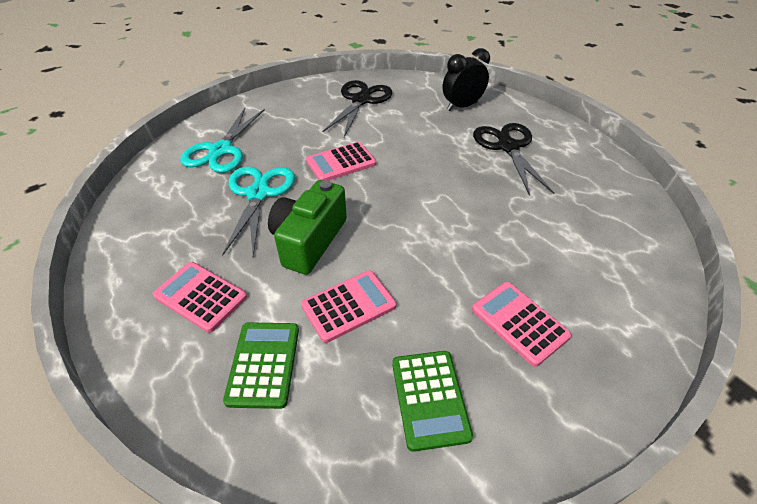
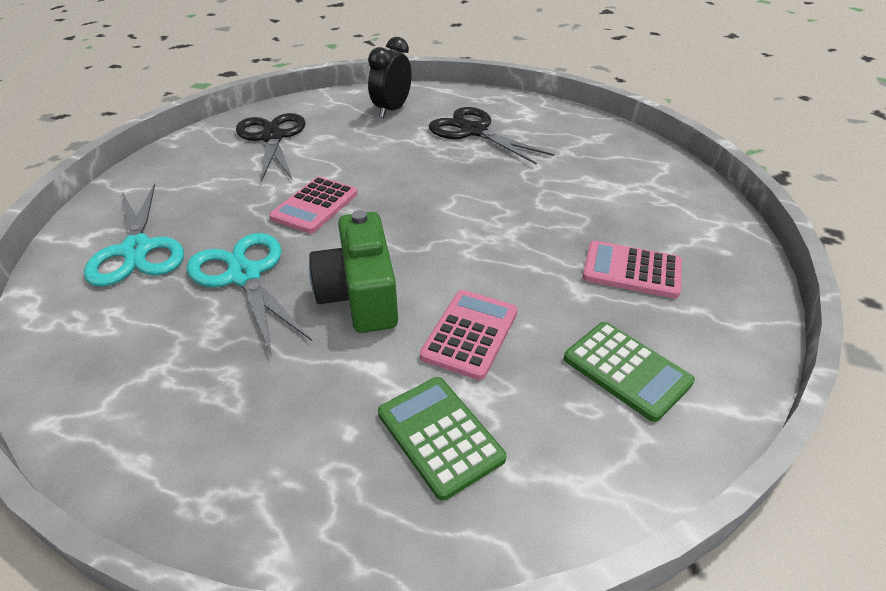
camera: 35 degrees left, 5 degrees down
(200, 296) = (287, 413): pink calculator -> none

